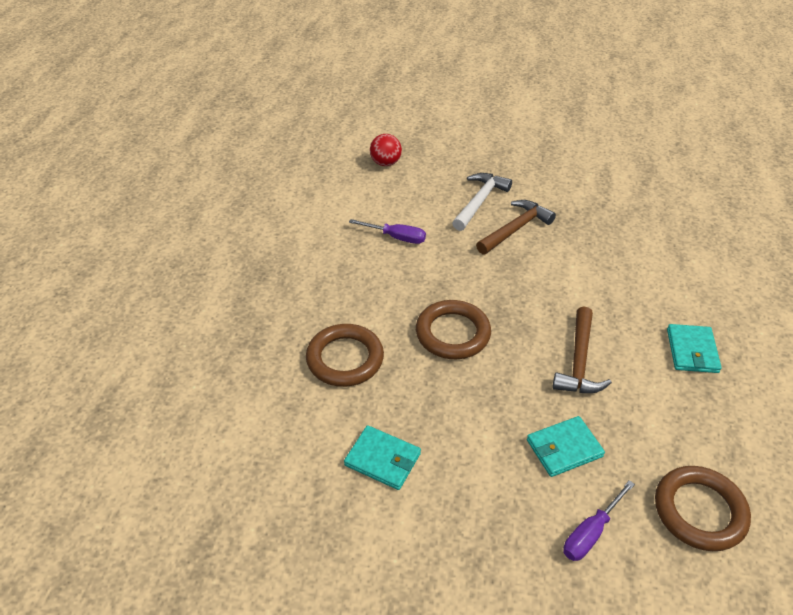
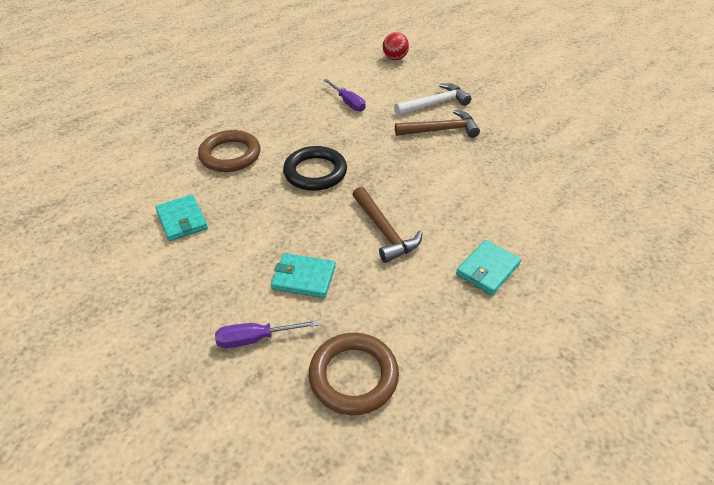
camera: 35 degrees right, 0 degrees up
(452, 333) = (315, 172): brown ring -> black ring
(579, 361) = (384, 231): brown hammer -> brown hammer turned 75 degrees counterclockwise

